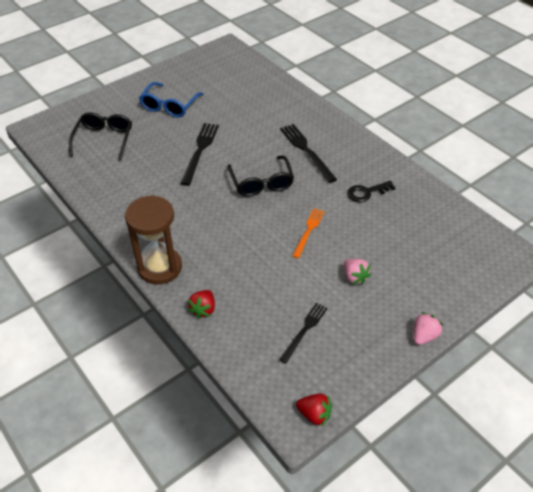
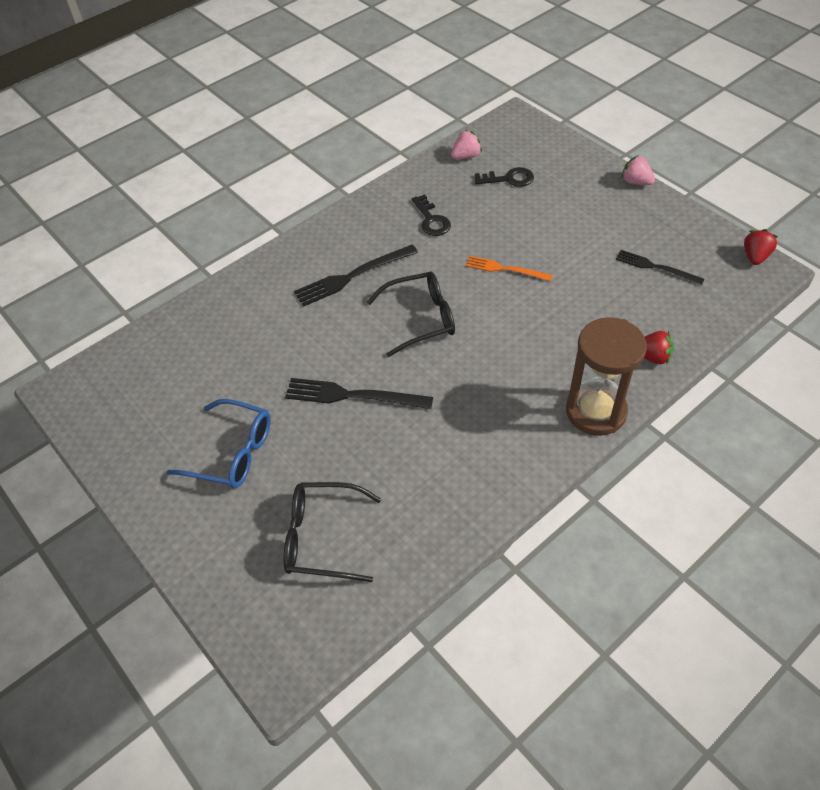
camera: 90 degrees left, 5 degrees up
(354, 277) = (570, 230): pink strawberry -> pink strawberry (466, 156)
(421, 243) = (509, 179): none -> black key

